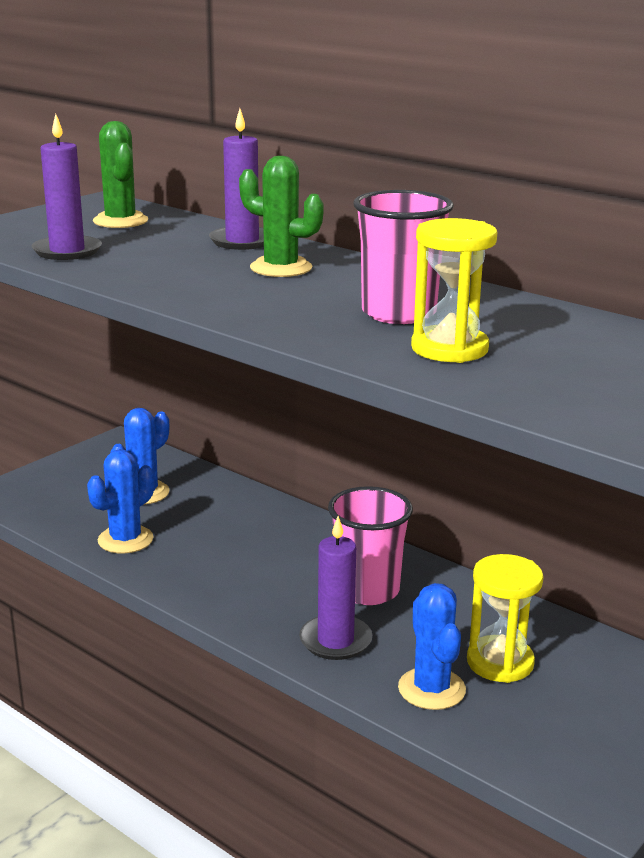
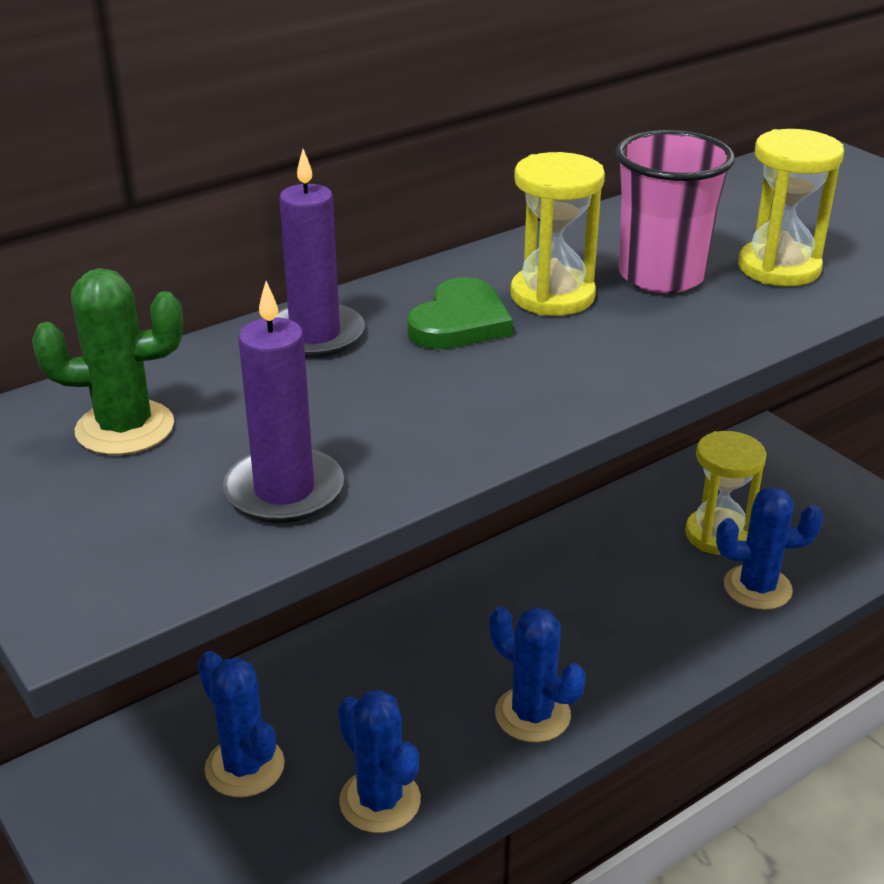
camera: 75 degrees left, 10 degrees up
(222, 587) = (532, 714): none -> blue cactus
(281, 268) = (460, 322): green cactus -> green heart
(335, 641) = (665, 638): purple candle -> none
(338, 286) = (552, 296): none -> yellow hourglass
(367, 590) = (570, 594): pink cup -> none

